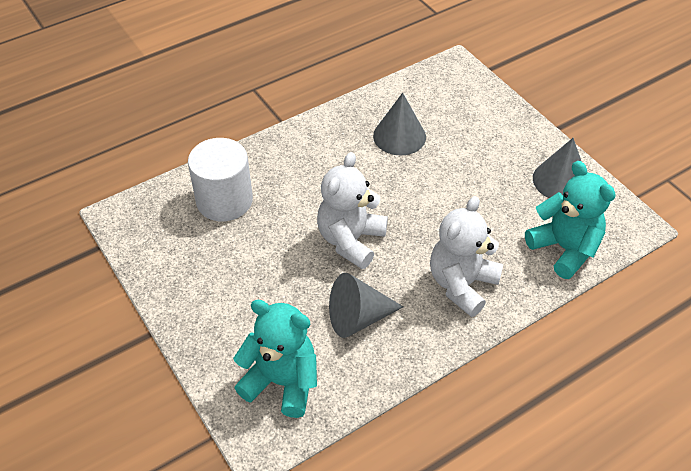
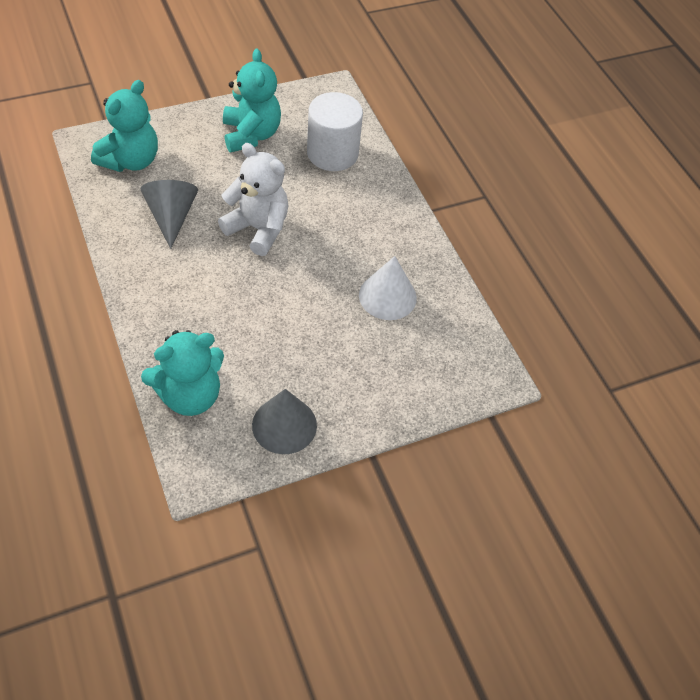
camera: 95 degrees right, 5 degrees up
(211, 275) = (251, 135): none -> turquoise teddy bear
(399, 136) = (387, 296): grey cone -> white cone
(462, 284) = (178, 297): white teddy bear -> none

